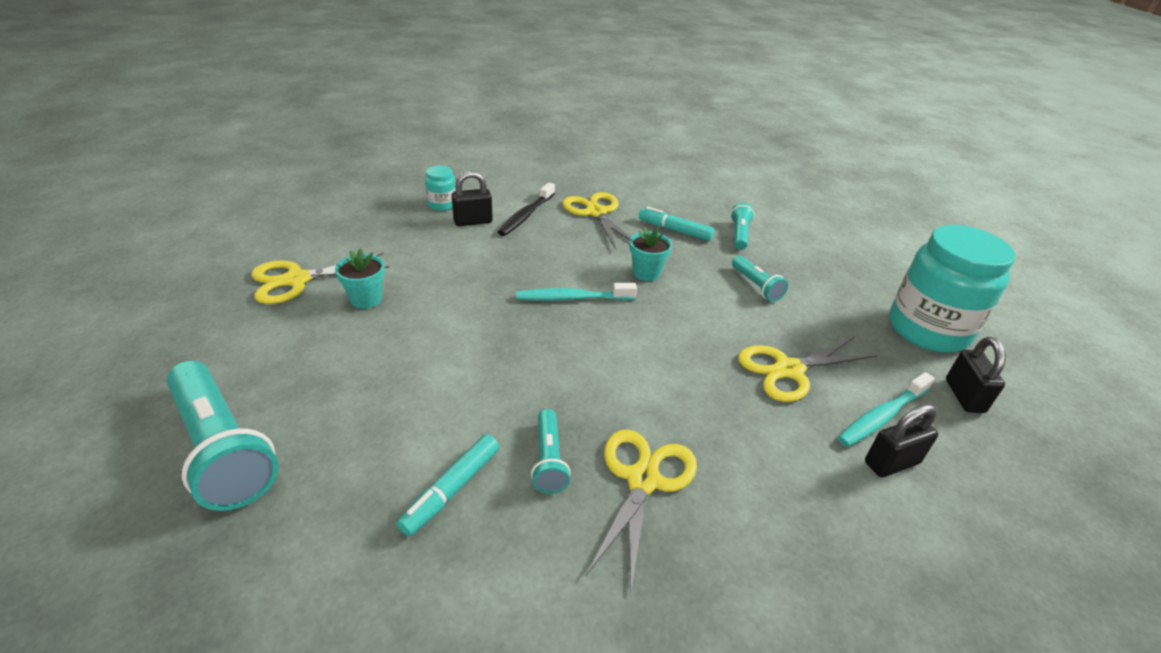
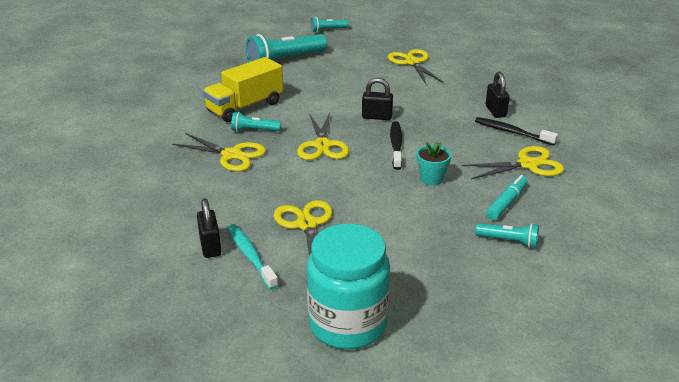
camera: 100 degrees right, 5 degrees down
(366, 299) = (393, 81): turquoise flower pot -> none
(442, 204) = (518, 100): turquoise jar -> none
(451, 490) = (245, 107): turquoise marker -> yellow truck
(572, 298) = (396, 145): turquoise toothbrush -> black toothbrush
(586, 368) = (322, 145): none -> yellow scissors
(756, 286) = (416, 232): turquoise flashlight -> turquoise flashlight (328, 30)
(964, 396) = (259, 310): black padlock -> black padlock (377, 117)

